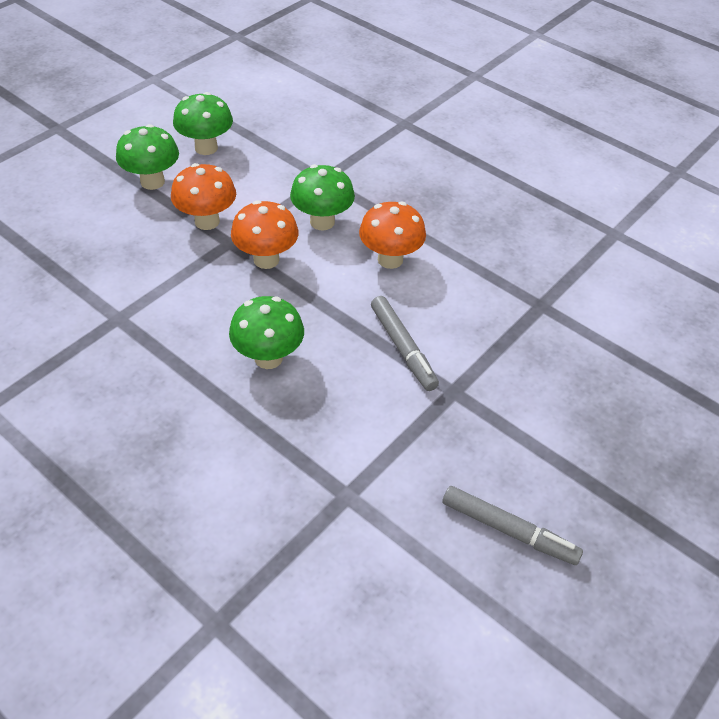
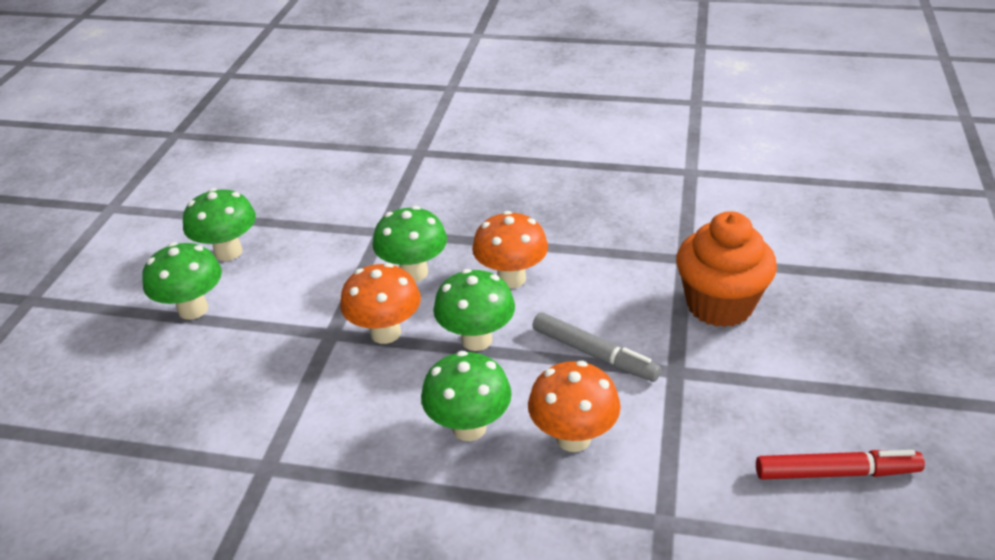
camera: 25 degrees left, 10 degrees down
(207, 221) = (289, 323): orange mushroom -> orange mushroom (573, 438)
(326, 295) = (476, 340): none -> green mushroom
(508, 530) = (835, 472): grey marker -> red marker
(536, 357) = (719, 305): none -> orange cupcake

